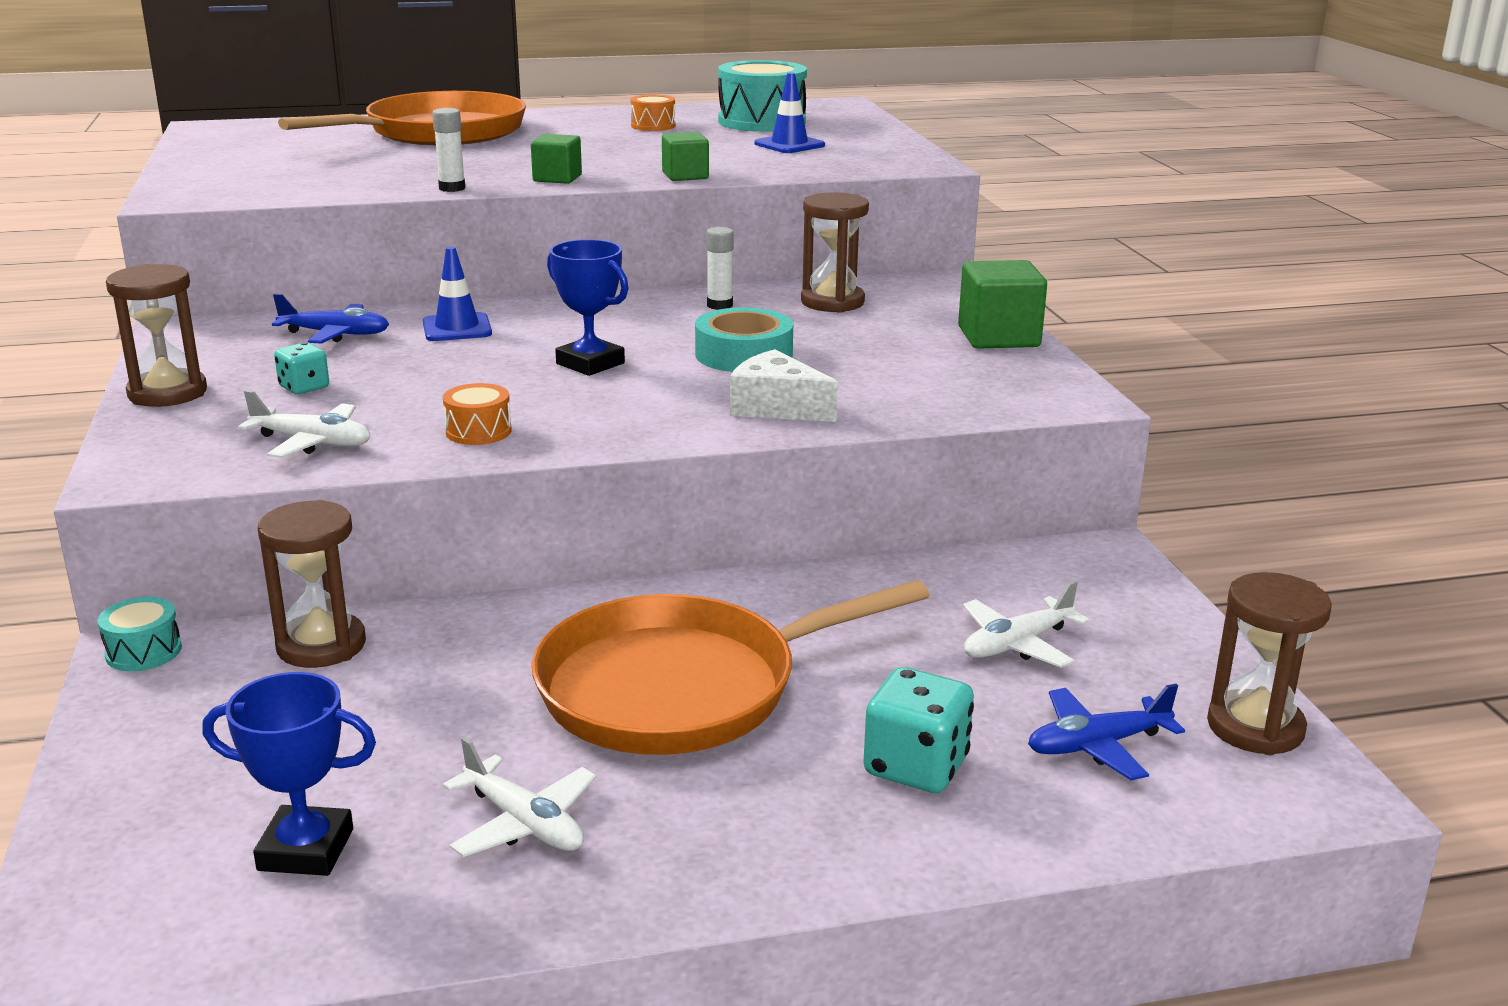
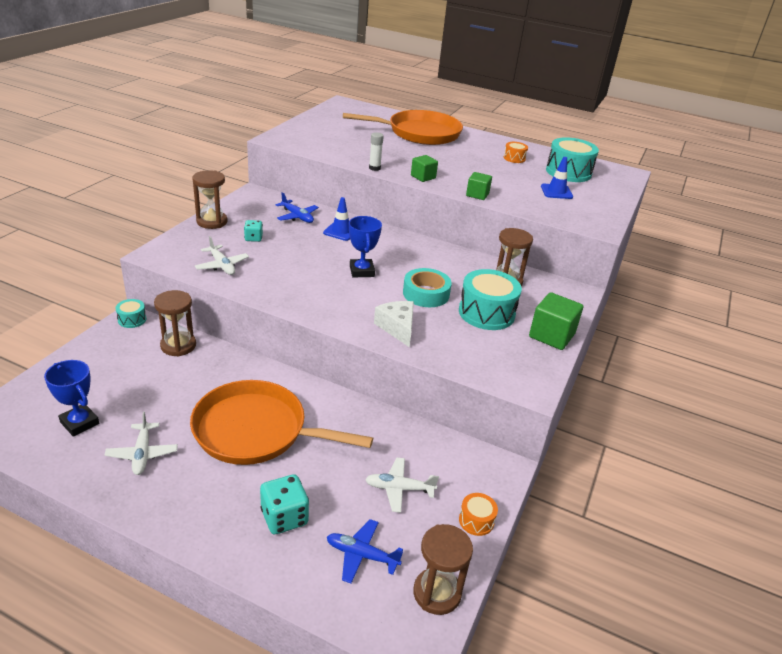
camera: 35 degrees right, 10 degrees up
(478, 431) = (277, 286): orange drum -> orange drum (476, 520)
(719, 305) = (455, 262): white glue stick -> none
(870, 345) = (486, 313): none -> turquoise drum

